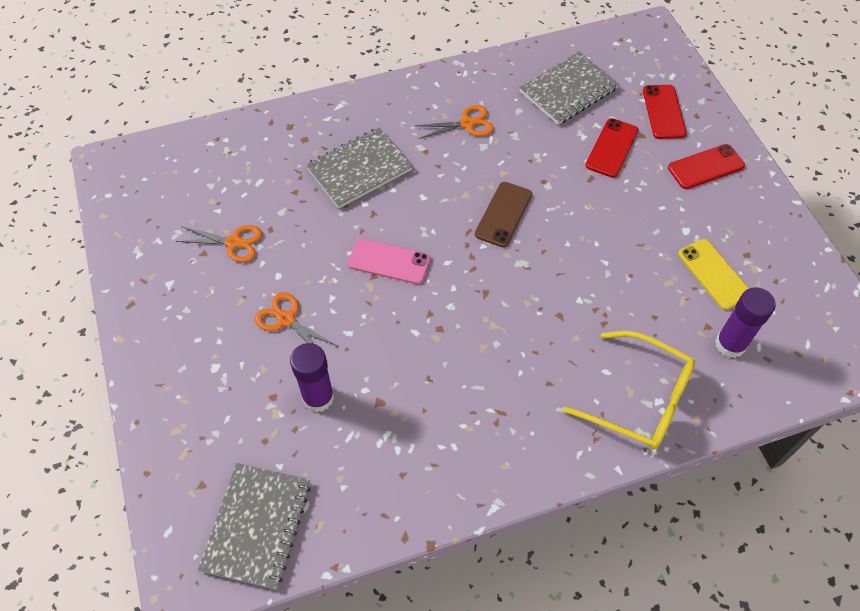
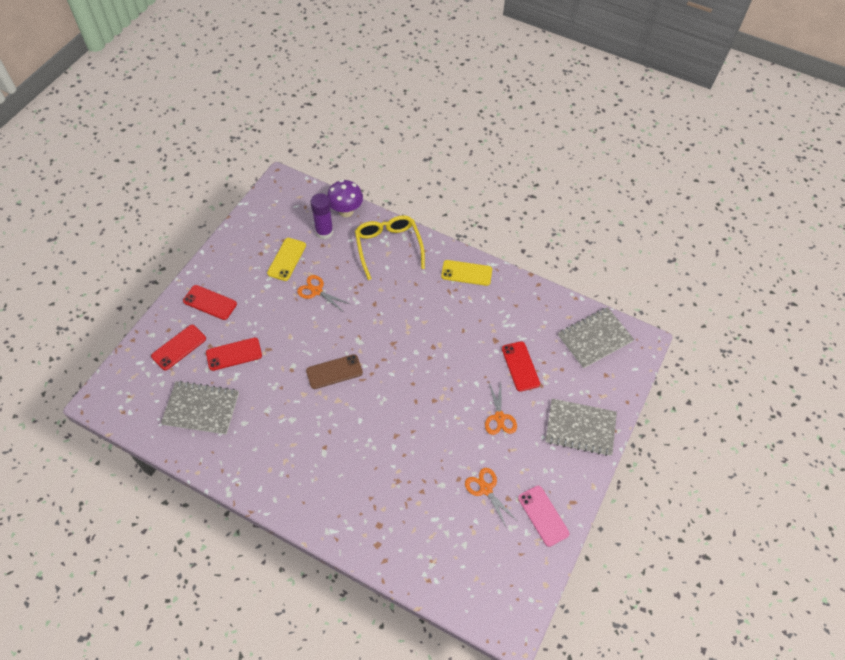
camera: 135 degrees left, 0 degrees up
(318, 397) = (520, 366): purple glue stick -> red phone
(359, 169) = (372, 471): grey notebook -> grey notebook (580, 428)
(389, 261) = (418, 400): pink phone -> pink phone (543, 515)
(467, 123) = (281, 442): orange scissors -> orange scissors (316, 291)
(510, 459) = (466, 273): none -> yellow phone
(751, 396) = (346, 211): none -> purple mushroom

